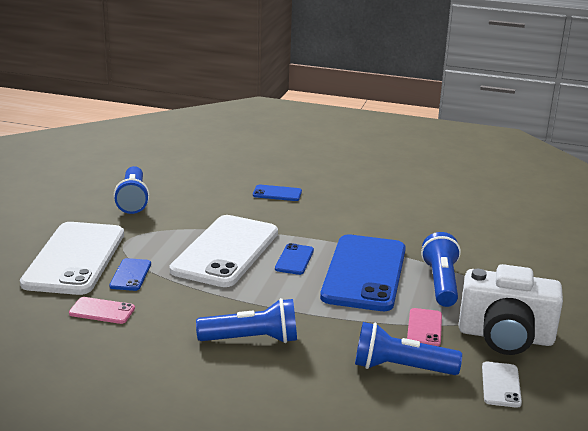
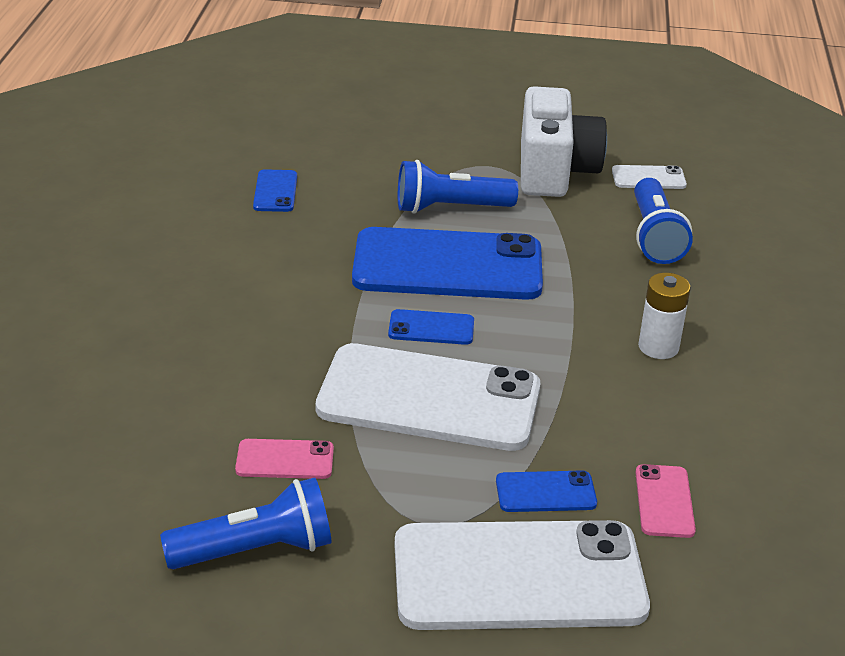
camera: 100 degrees left, 10 degrees up
(252, 339) = (658, 347): blue flashlight -> white battery
(277, 193) = (193, 365): blue phone -> blue phone (275, 191)
(424, 328) = (563, 221): pink phone -> pink phone (285, 460)

